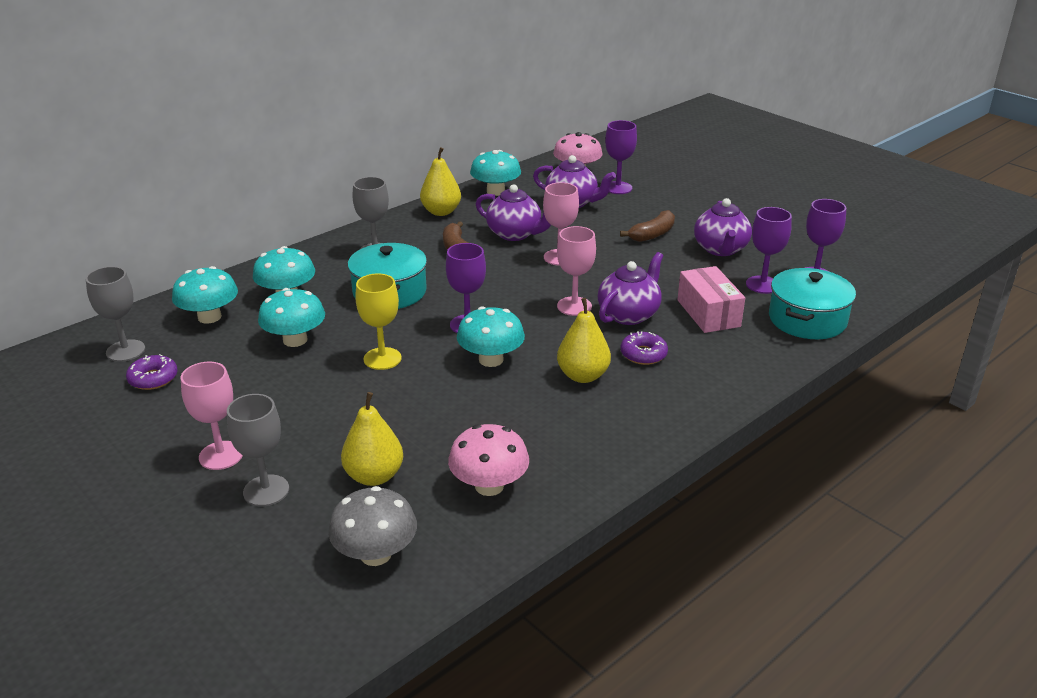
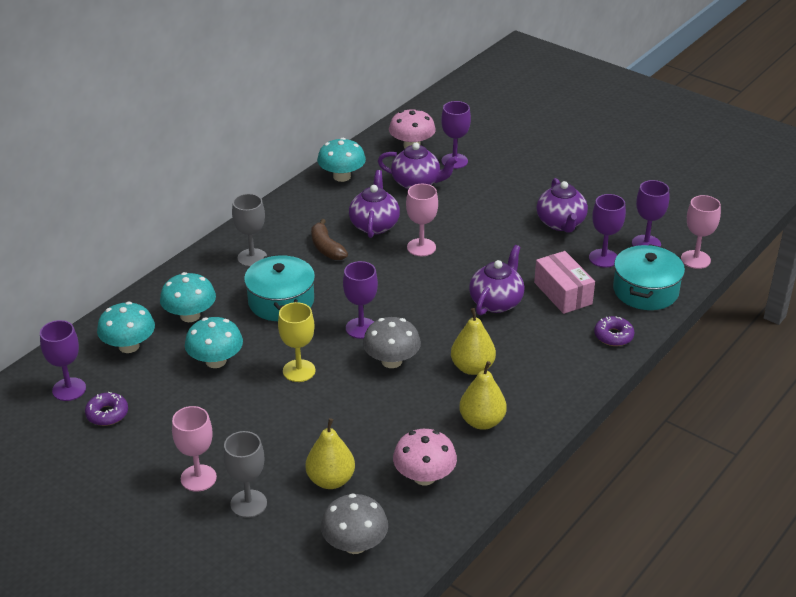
camera: 10 degrees left, 5 degrees up
(125, 351) = (69, 389): grey goblet -> purple goblet
(441, 212) = (298, 206): yellow pear -> yellow pear (482, 421)
(491, 359) = (391, 361): turquoise mushroom -> grey mushroom
(515, 234) = (374, 225): purple teapot -> purple teapot turned 105 degrees counterclockwise
(574, 306) = (447, 299): pink goblet -> pink goblet (695, 259)
(643, 354) = (517, 341): purple donut -> purple donut (613, 336)
(652, 234) = (498, 213): brown banana -> none

